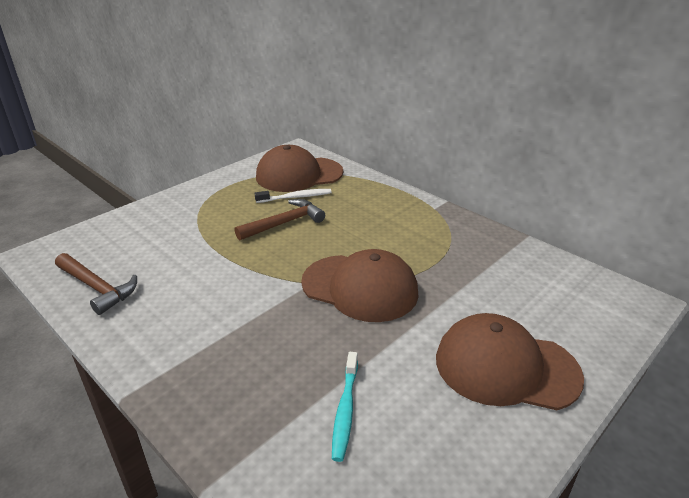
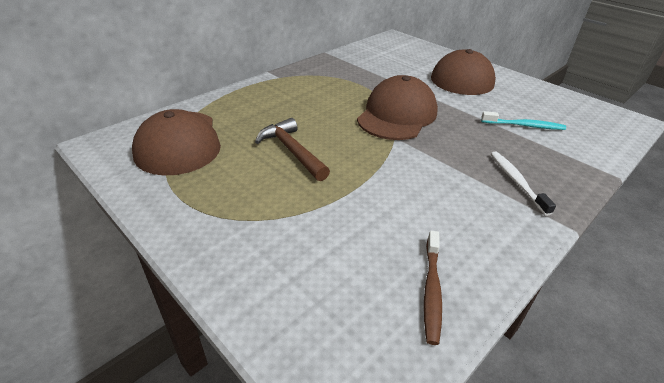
camera: 90 degrees left, 5 degrees up
(97, 288) = (431, 290): brown hammer -> brown toothbrush
(295, 197) = (235, 144): white toothbrush -> white toothbrush (516, 181)

